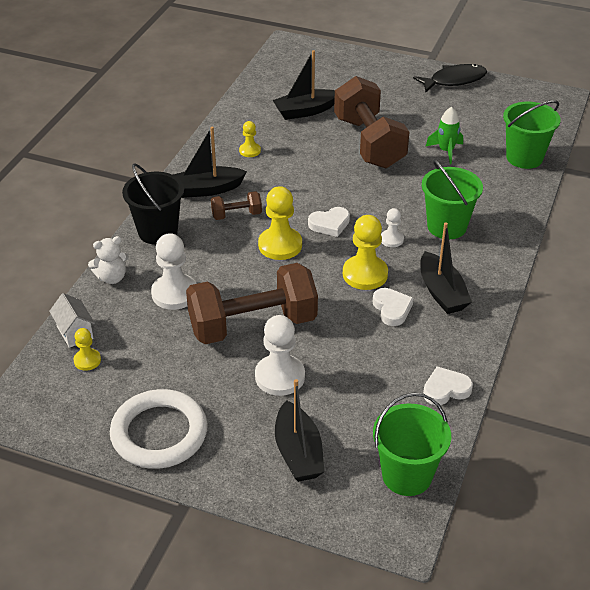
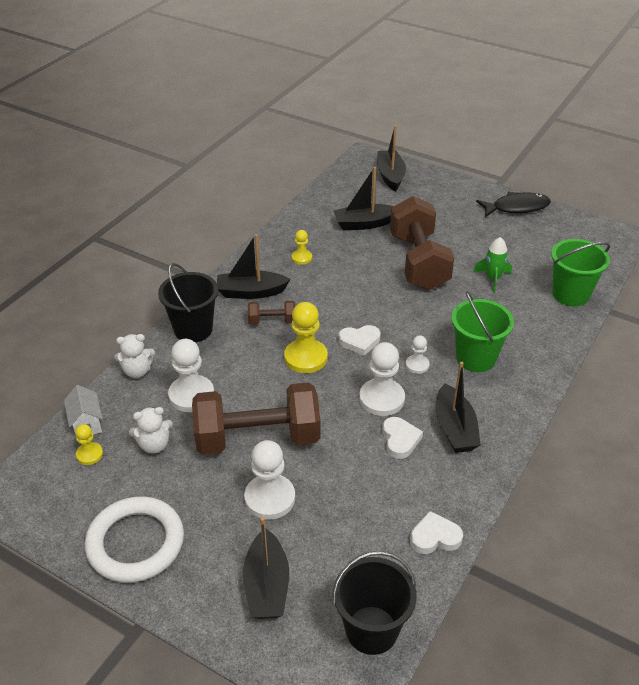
camera: 10 degrees right, 0 degrees up
(151, 344) = (154, 445): none -> white teddy bear
(319, 61) = (390, 176): none -> black boat
(365, 274) = (381, 399): yellow pawn -> white pawn
(407, 475) = (371, 630): green bucket -> black bucket

